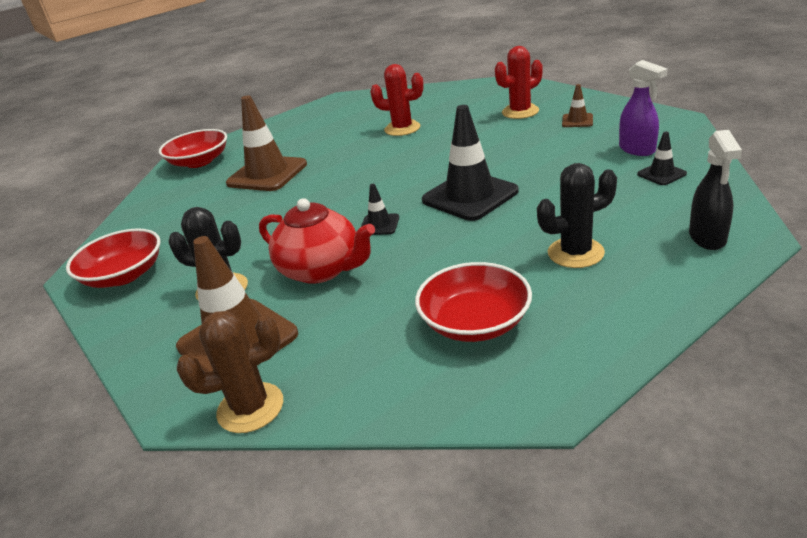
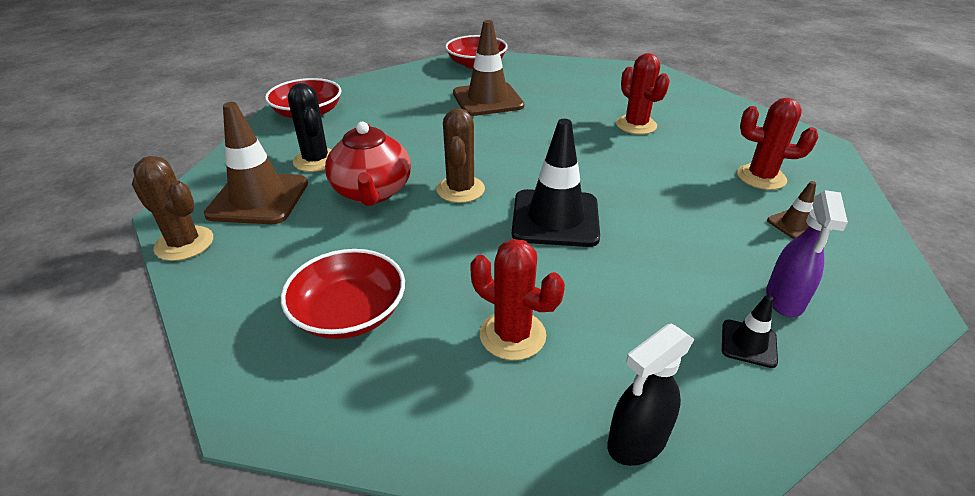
camera: 45 degrees right, 5 degrees up
(379, 225) = (460, 189): black traffic cone -> brown cactus
(575, 253) = (512, 335): black cactus -> red cactus

